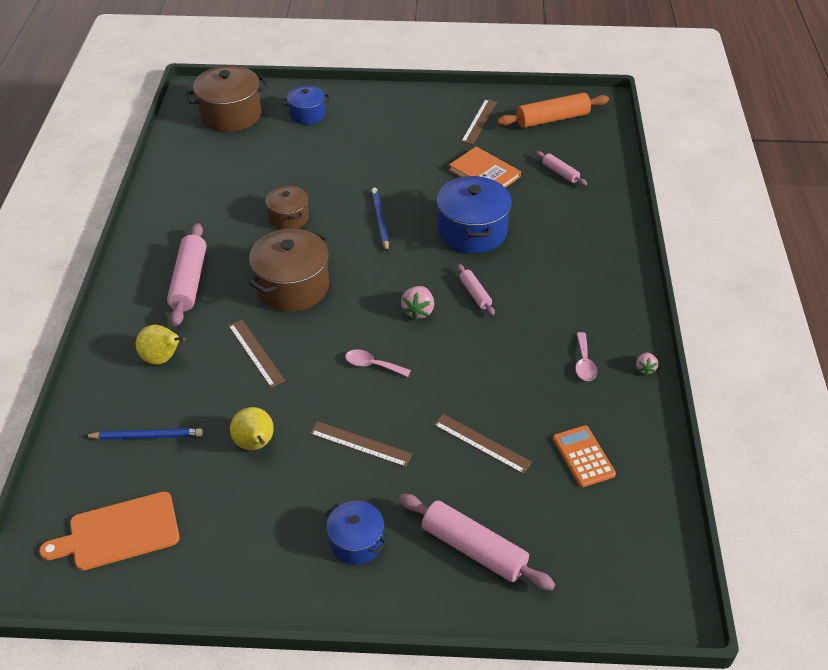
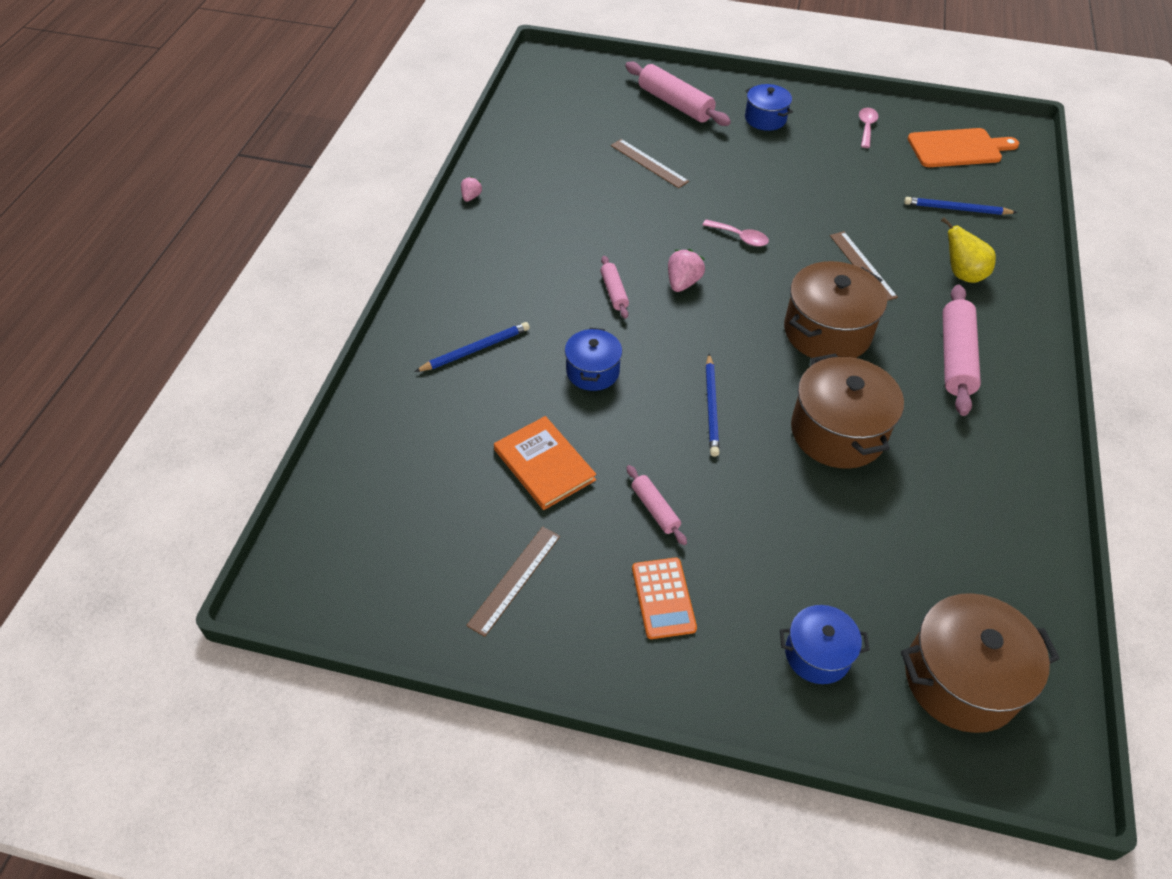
camera: 170 degrees left, 5 degrees up
(255, 444) = (853, 189): yellow pear -> none
(288, 217) = (838, 432): brown pot -> brown pot, size x1.70
(360, 444) = (757, 177): brown ruler -> none
(472, 231) = (592, 371): blue pot -> blue pot, size x0.59
(552, 119) = (389, 563): orange rolling pin -> none
(560, 173) = (433, 447): pink rolling pin -> pink rolling pin (655, 509)
(565, 234) = (475, 349): none -> blue pencil
(583, 456) = (564, 143): orange calculator -> orange calculator (663, 598)
(584, 363) = (527, 209): pink spoon -> pink spoon (866, 127)

